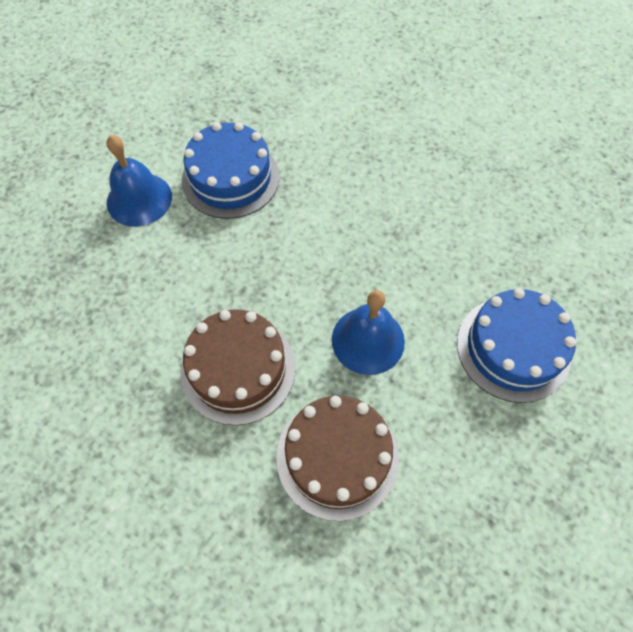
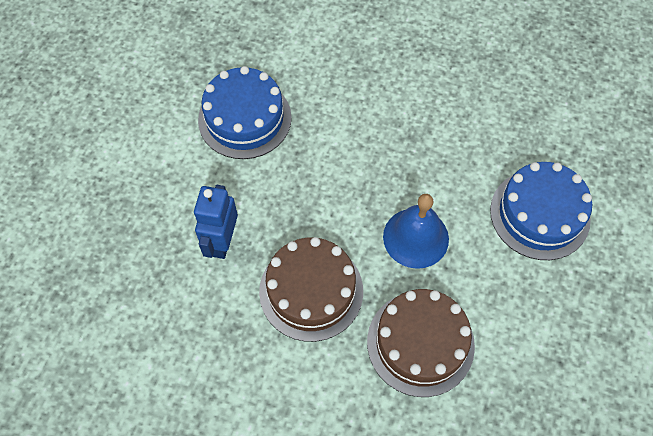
camera: 15 degrees left, 0 degrees up
(139, 199) = (166, 158): blue bell -> none
(165, 295) = (222, 241): none -> blue robot

